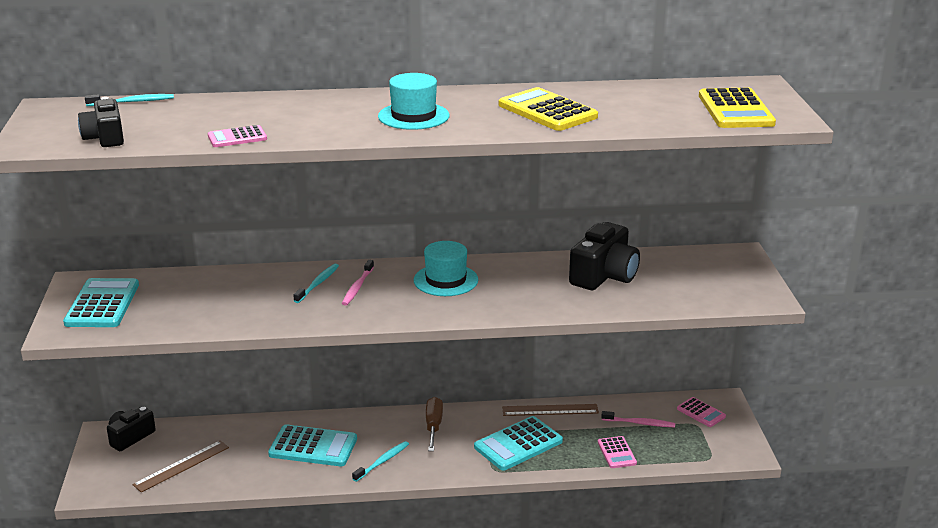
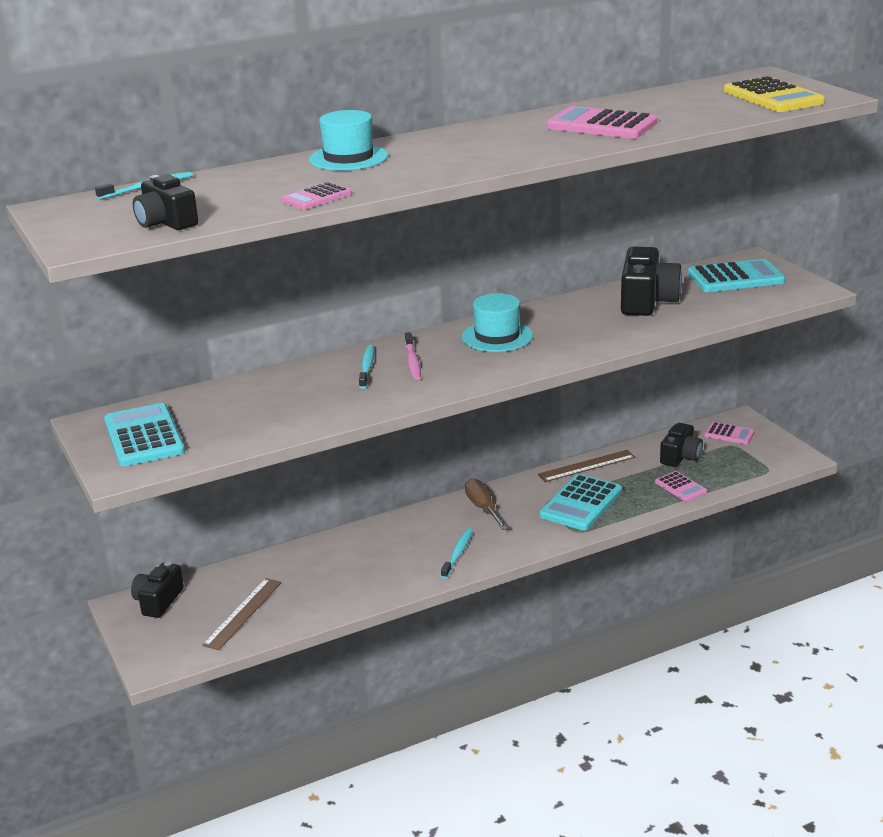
camera: 20 degrees left, 0 degrees up
(313, 447) = (373, 558): turquoise calculator -> turquoise calculator (735, 278)
(413, 116) = (475, 150): turquoise hat -> turquoise hat (348, 158)
(547, 111) = (601, 125): yellow calculator -> pink calculator
(639, 423) = (680, 456): pink toothbrush -> black camera

